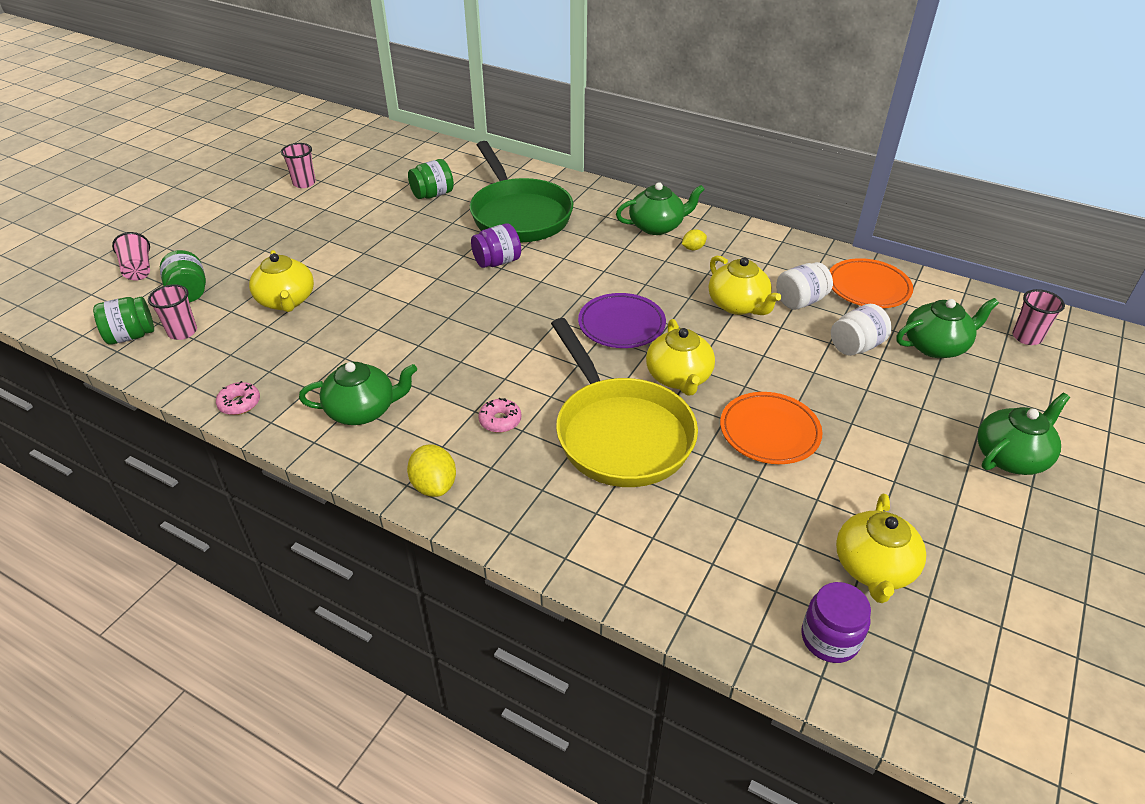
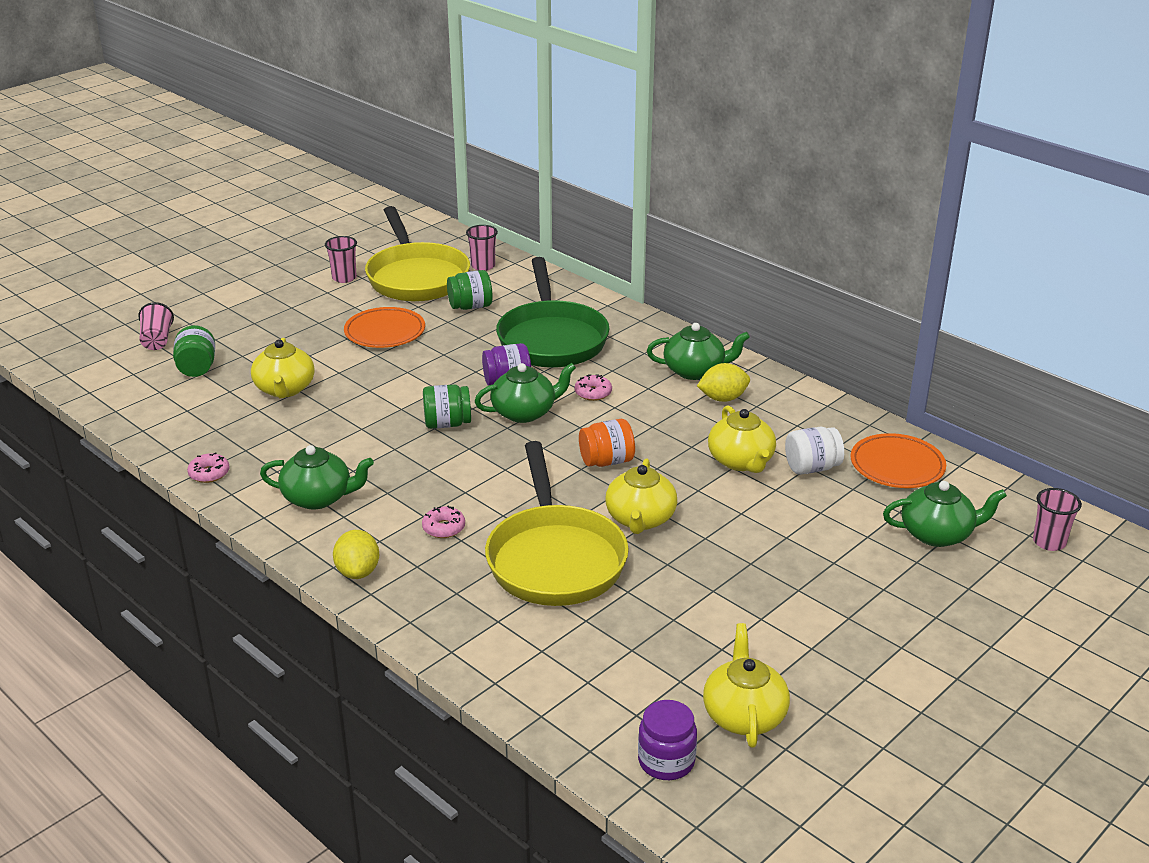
camera: 15 degrees right, 10 degrees down
(131, 336) = (132, 399): green jar -> green jar (447, 423)
(182, 332) = (179, 403): pink cup -> pink cup (483, 266)
(372, 174) = (416, 277): none -> yellow pan
(578, 260) = (593, 393): none -> pink donut
(621, 325) = (606, 461): purple plate -> orange jar
(693, 248) = (723, 398): yellow lemon -> yellow lemon, size x1.68
(769, 432) = (707, 583): orange plate -> orange plate (385, 332)
(856, 346) = (847, 520): white jar -> none
(873, 568) = (744, 715): yellow teapot -> yellow teapot turned 150 degrees clockwise
(1011, 456) = (952, 649): green teapot -> green teapot (525, 412)

